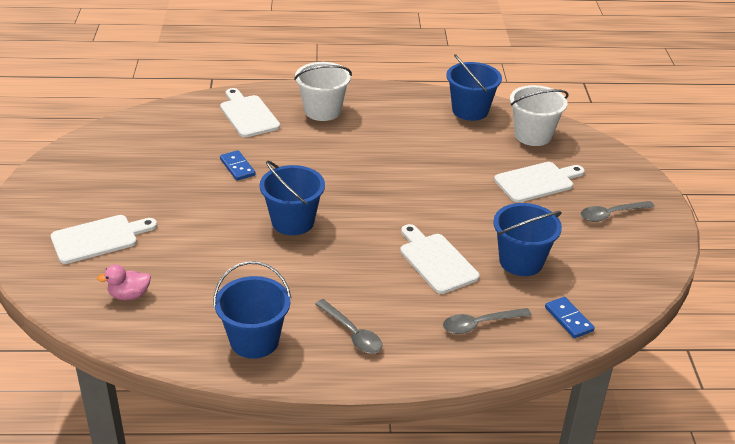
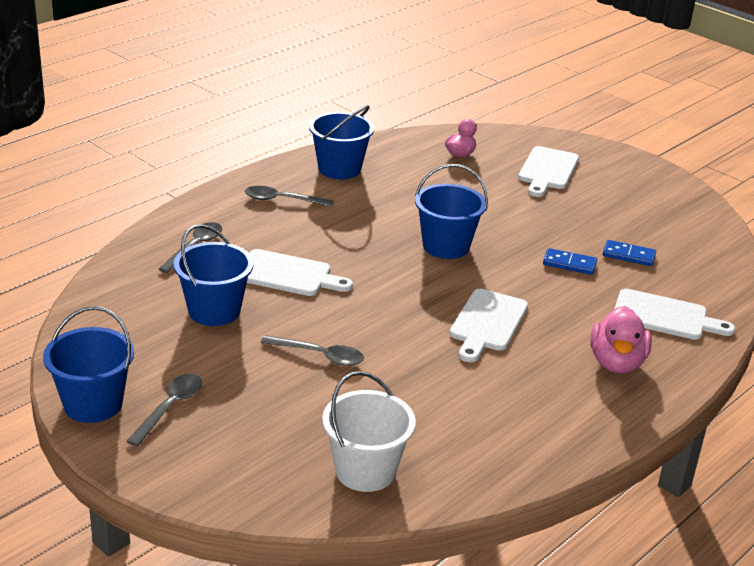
camera: 135 degrees right, 5 degrees down
(322, 111) = (616, 363): white bucket -> pink duck
(470, 110) = (481, 464): blue bucket -> blue bucket (93, 404)
(485, 197) = (320, 356): none -> grey spoon
(537, 182) = (288, 405): white cutting board -> white cutting board (487, 323)
(568, 319) = (124, 284): blue domino -> blue domino (628, 255)

